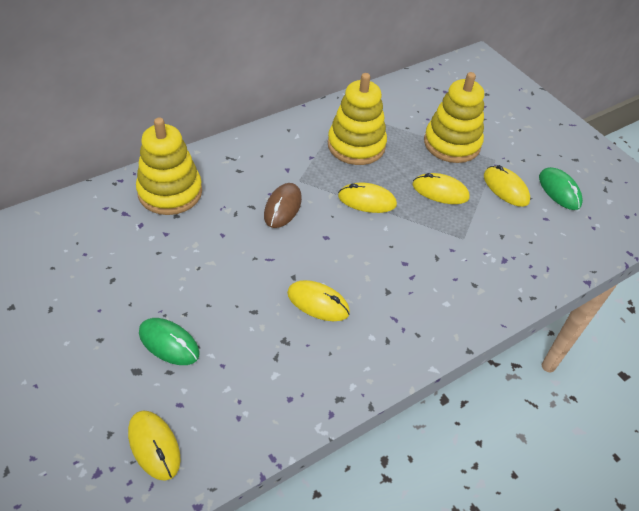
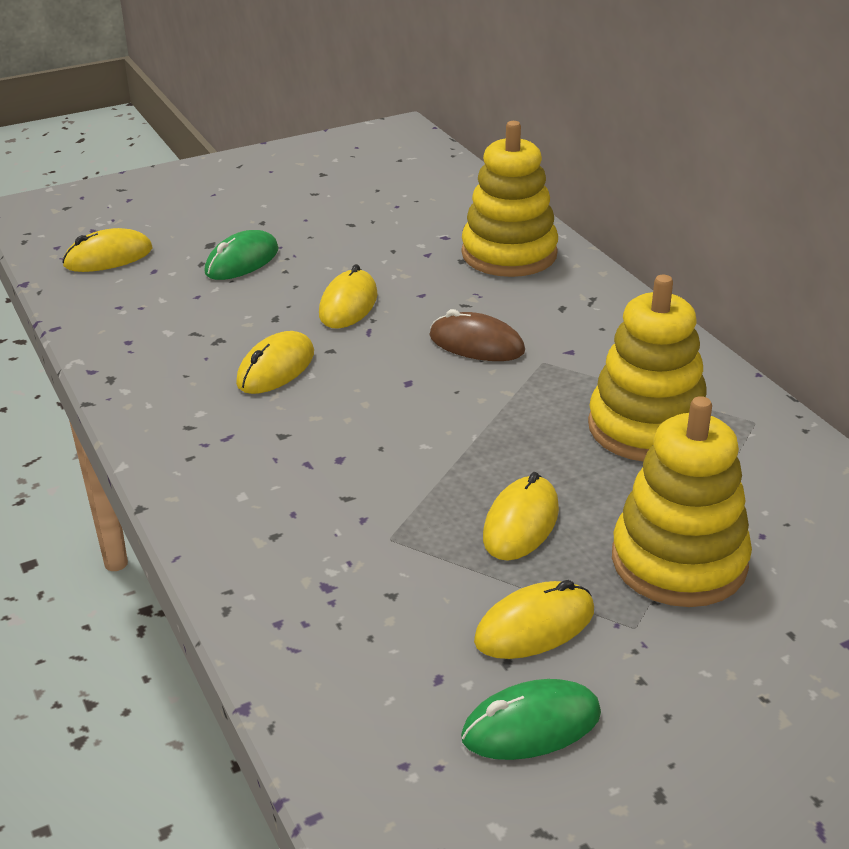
camera: 100 degrees right, 15 degrees down
(367, 200) = (493, 429): yellow mouse -> yellow mouse (348, 305)

